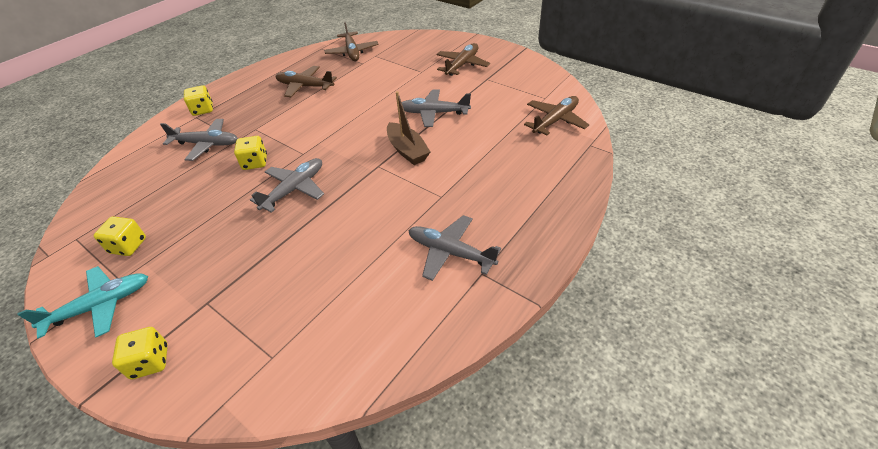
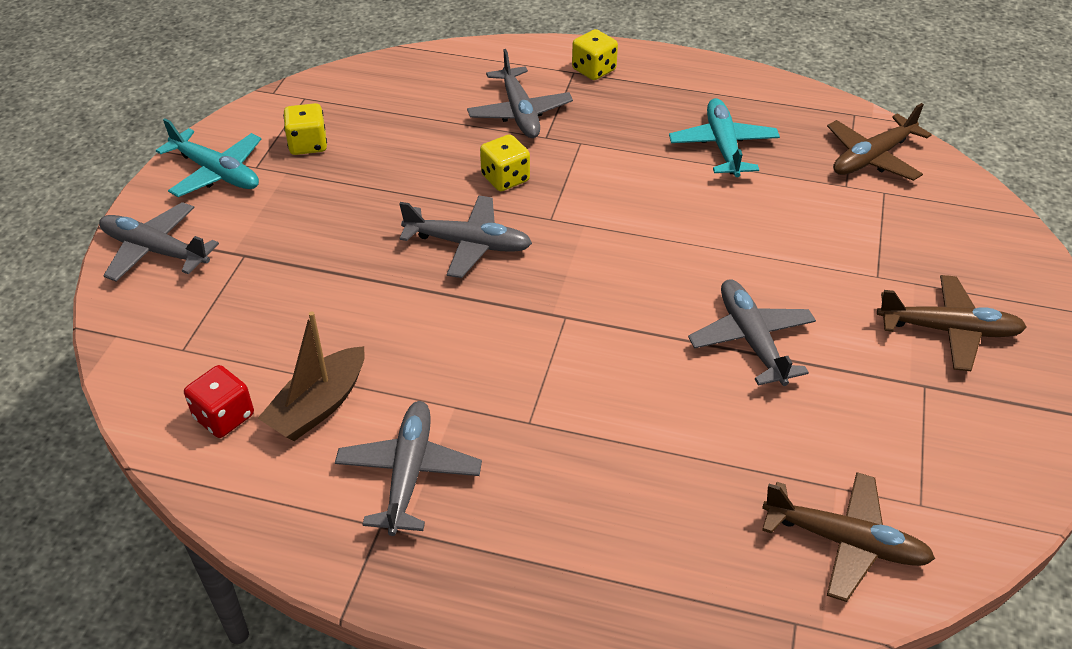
camera: 65 degrees right, 0 degrees up
(150, 361) = (155, 251): yellow dice -> grey plane
(305, 86) = (723, 146): brown plane -> turquoise plane
(353, 340) = (224, 417): none -> red dice
(407, 150) = (623, 339): brown boat -> brown boat (318, 406)

